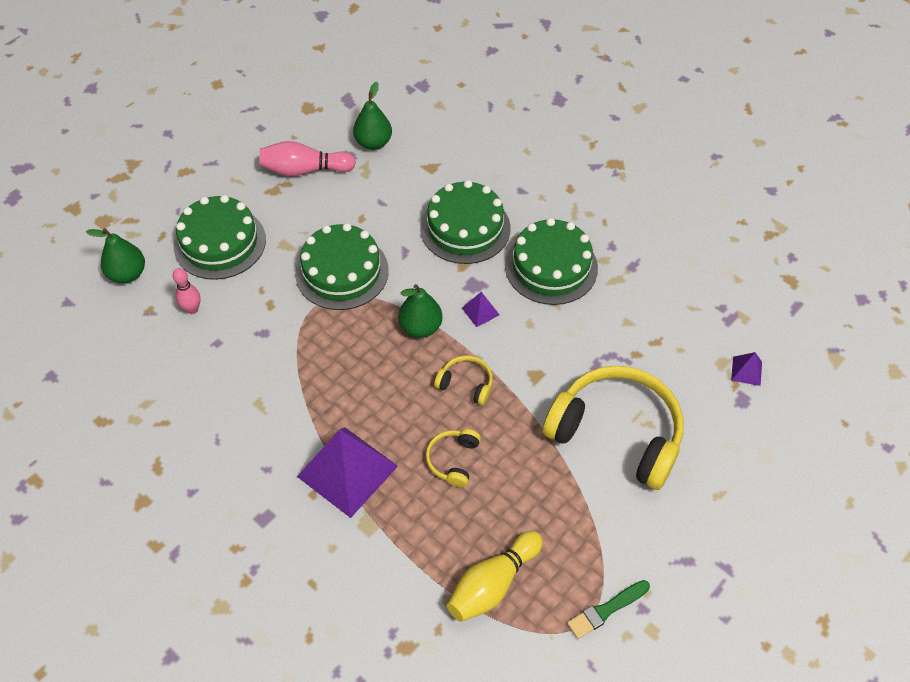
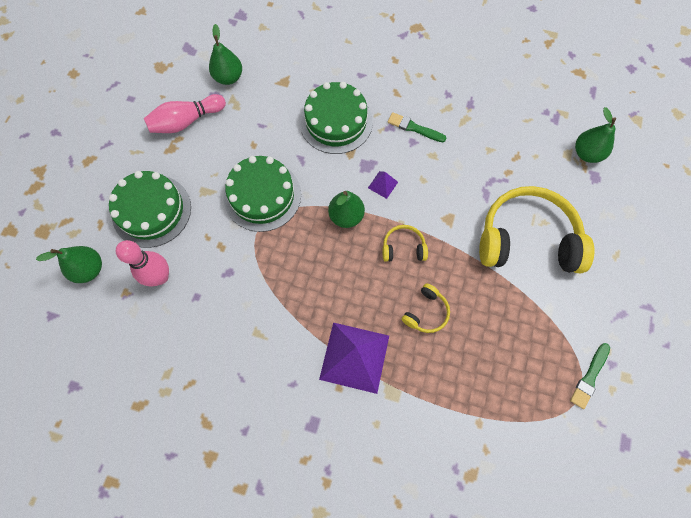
camera: 25 degrees left, 15 degrees up
(192, 309) = (160, 277): pink bowling pin -> pink bowling pin, size x1.61
(453, 460) = (426, 312): yellow headphones -> yellow headphones turned 135 degrees counterclockwise
(493, 584) = (504, 395): yellow bowling pin -> none
(551, 267) = (414, 128): green cake -> green brush
(746, 371) = (586, 153): purple pyramid -> green pear

